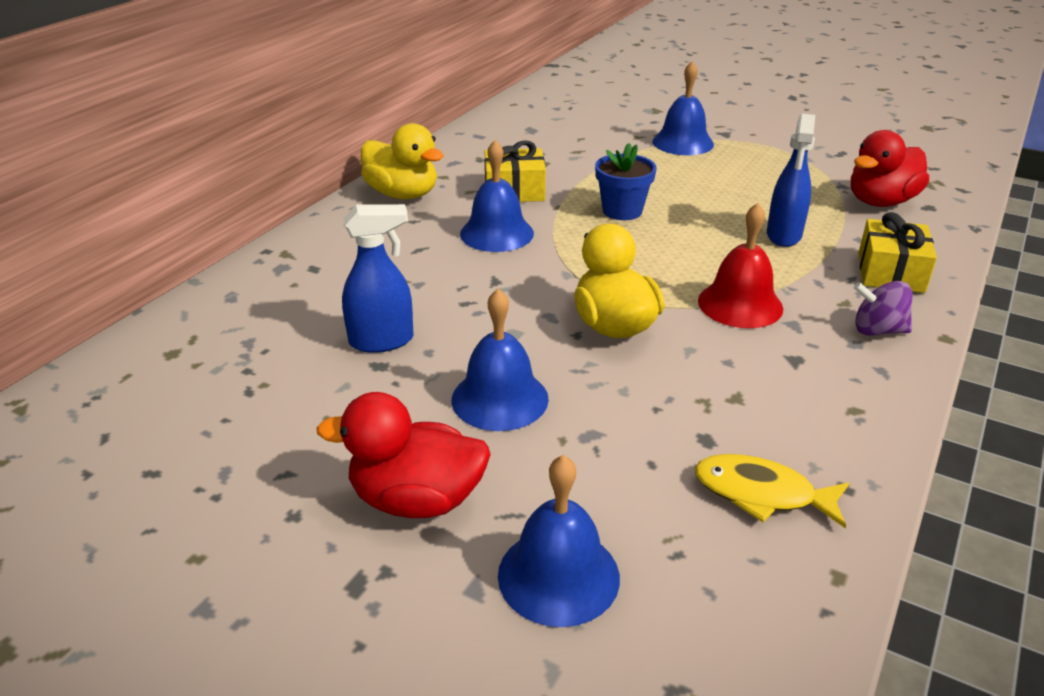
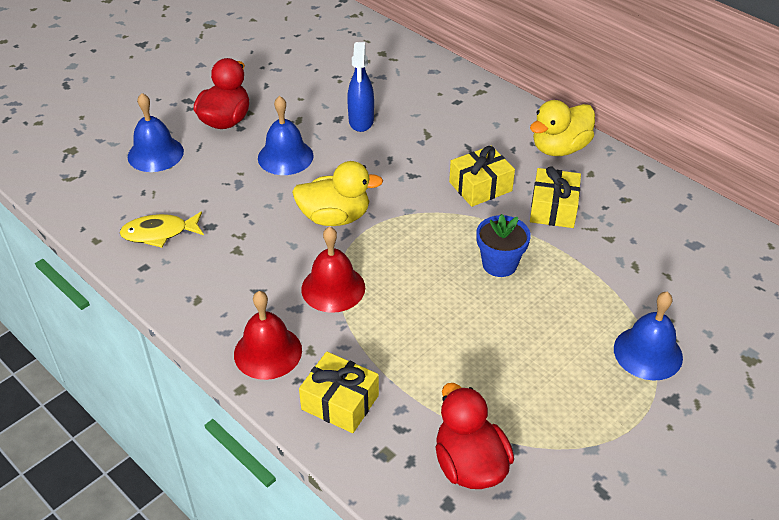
camera: 105 degrees right, 10 degrees up
(496, 233) = (480, 186): blue bell -> yellow gift
(762, 494) = (159, 233): yellow fish -> yellow fish turned 135 degrees counterclockwise
(784, 235) = (425, 355): blue spray bottle -> none
(877, 330) = (268, 352): purple spinning top -> red bell

